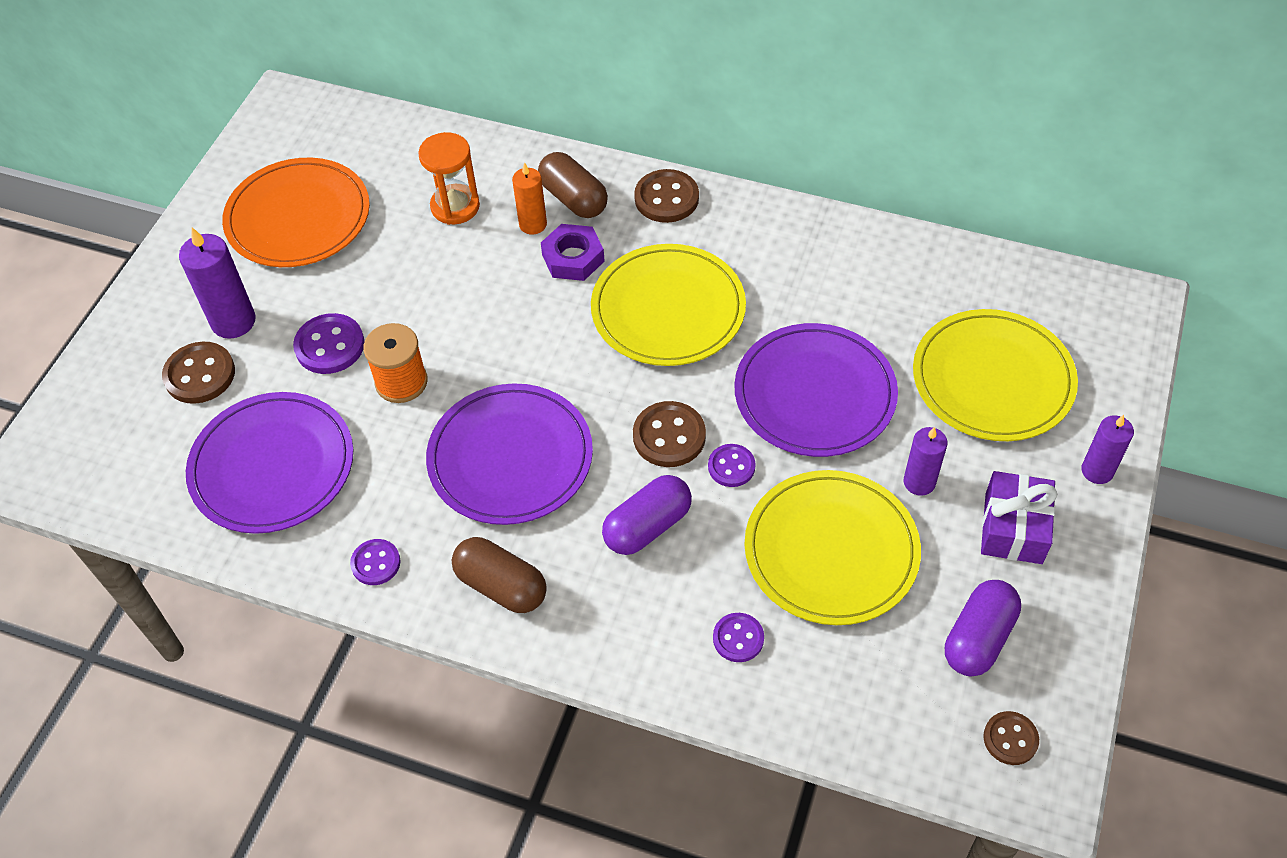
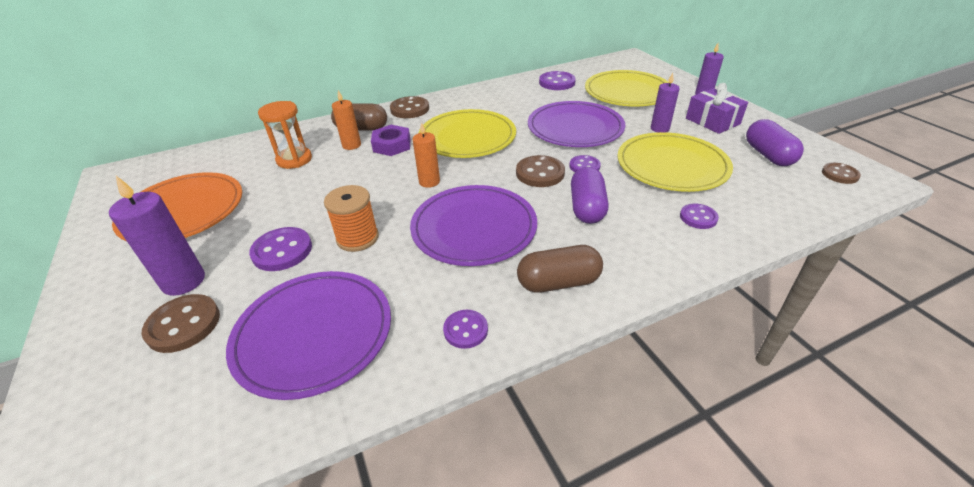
camera: 45 degrees left, 15 degrees down
(544, 354) = (429, 182): none -> orange candle
(925, 281) = (557, 82): none -> purple button

